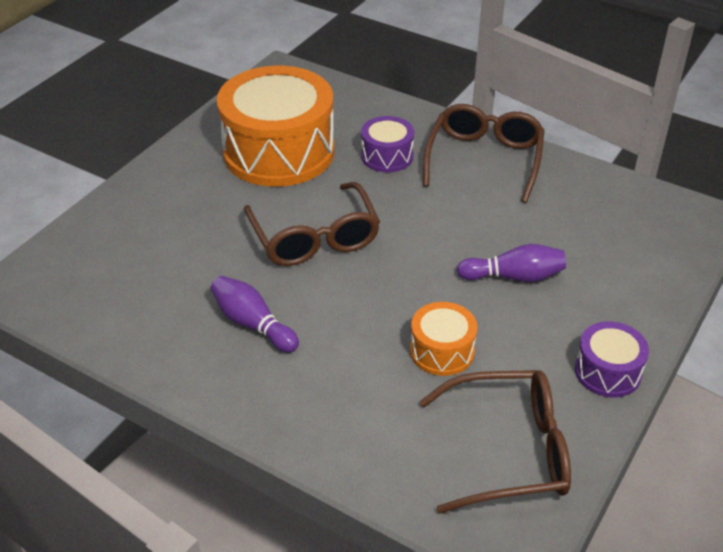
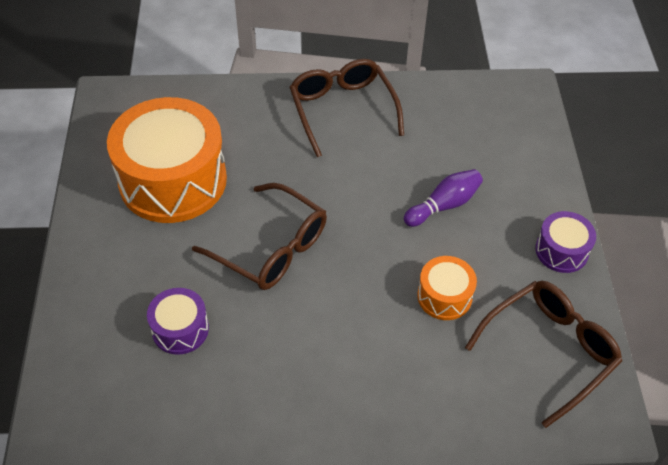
camera: 35 degrees left, 10 degrees up
(253, 324) = (289, 353): purple bowling pin -> none
(387, 156) = (265, 142): purple drum -> purple drum (180, 329)

